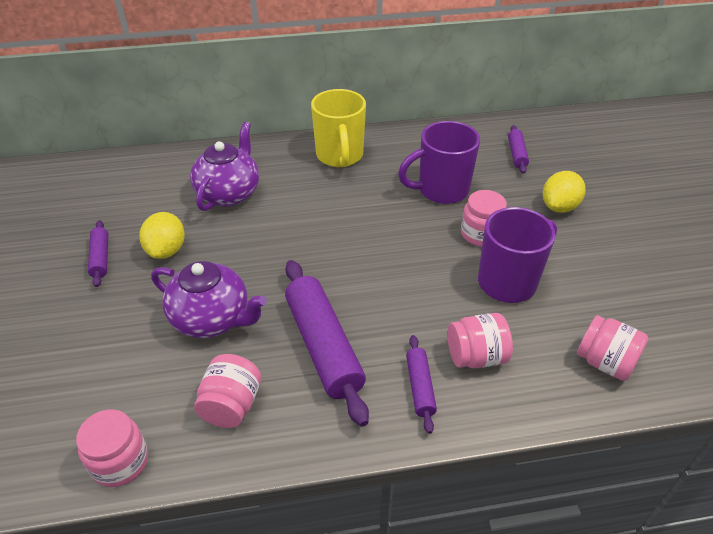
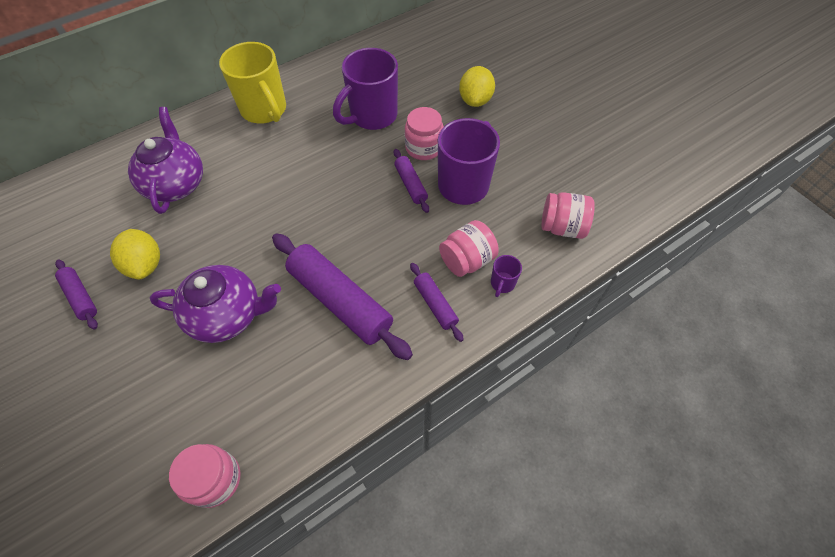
camera: 25 degrees left, 15 degrees up
(231, 405) = (287, 386): pink jar -> none
(505, 394) = (502, 284): none -> purple mug
(517, 154) = (420, 59): purple rolling pin -> purple rolling pin (411, 184)

